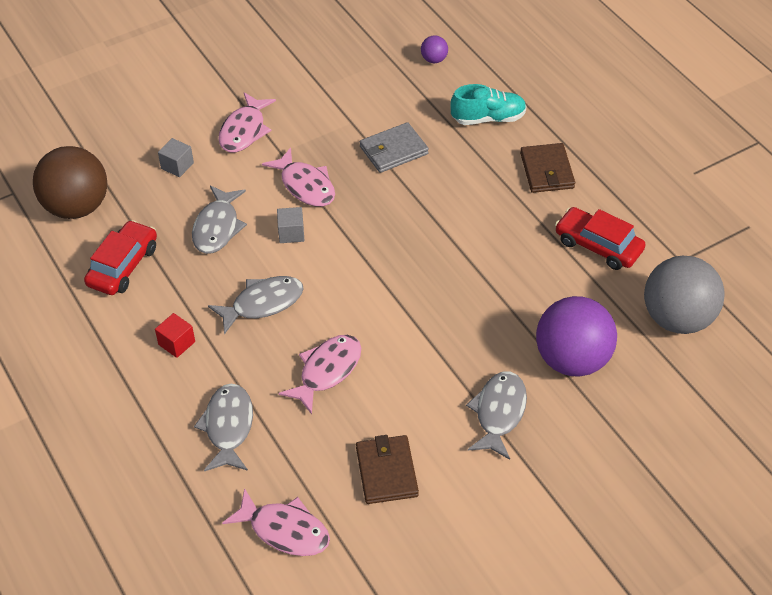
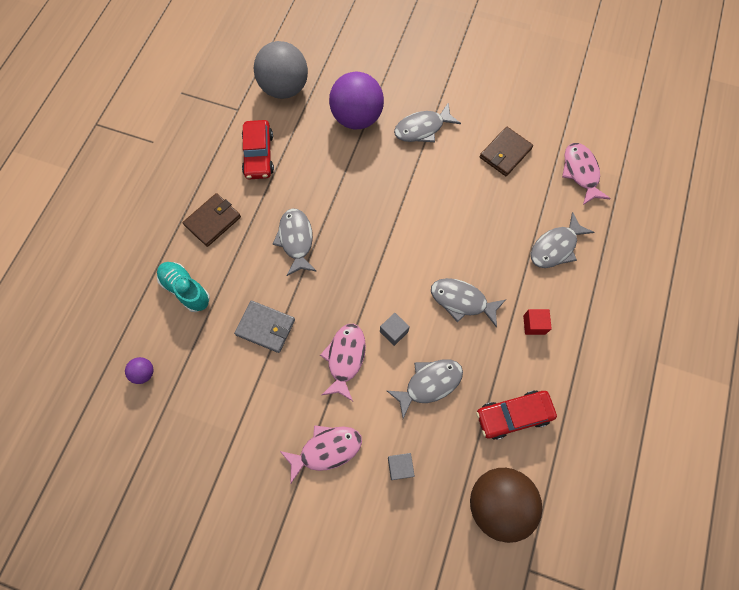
camera: 130 degrees left, 20 degrees up
(327, 371) = (474, 227): pink fish -> none
(462, 219) = (296, 240): none -> grey fish

